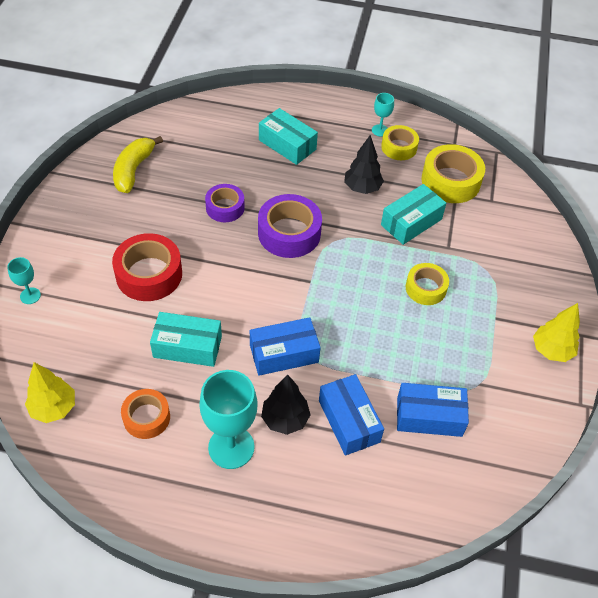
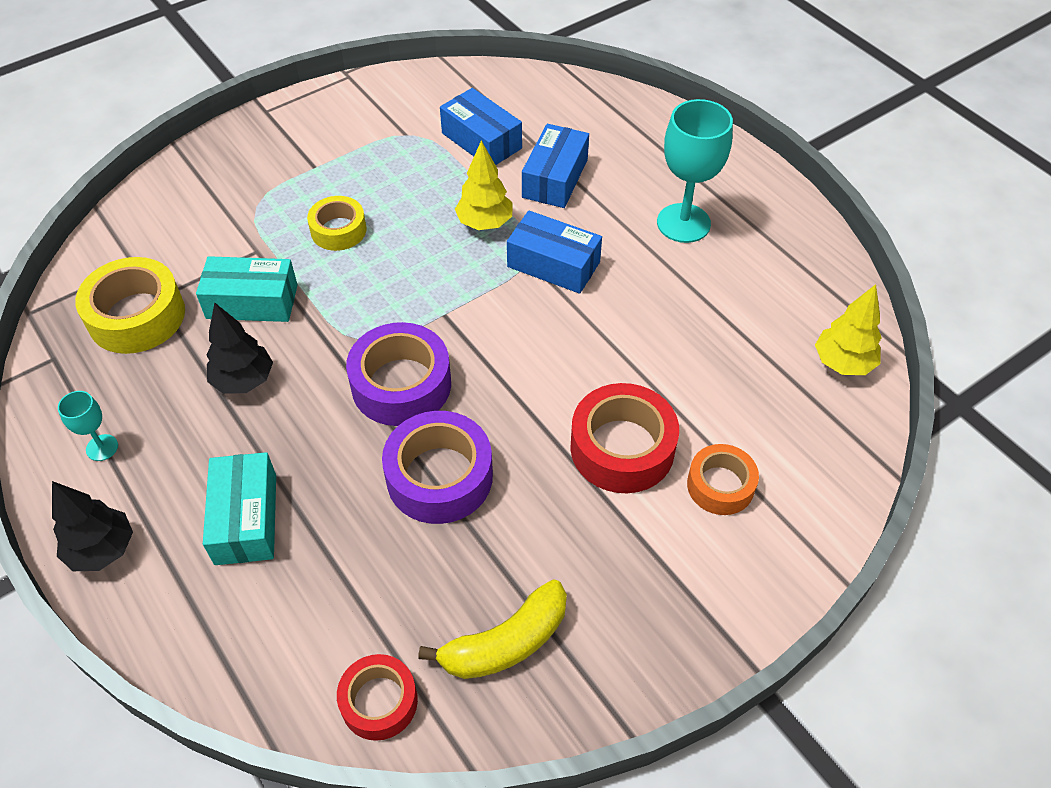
camera: 135 degrees left, 0 degrees up
(30, 296) = (798, 522): turquoise goblet -> none
(146, 417) = (747, 295): orange tape -> orange tape (720, 485)
(165, 127) = (379, 701): none -> red tape
(187, 346) = (648, 334): turquoise box -> none
(225, 207) = (439, 477): purple tape -> purple tape, size x1.60
(285, 419) = (611, 213): black tree -> black tree (102, 550)
(399, 147) = (120, 403): yellow tape -> none
(551, 350) = (309, 117): yellow tree -> yellow tree (485, 223)

